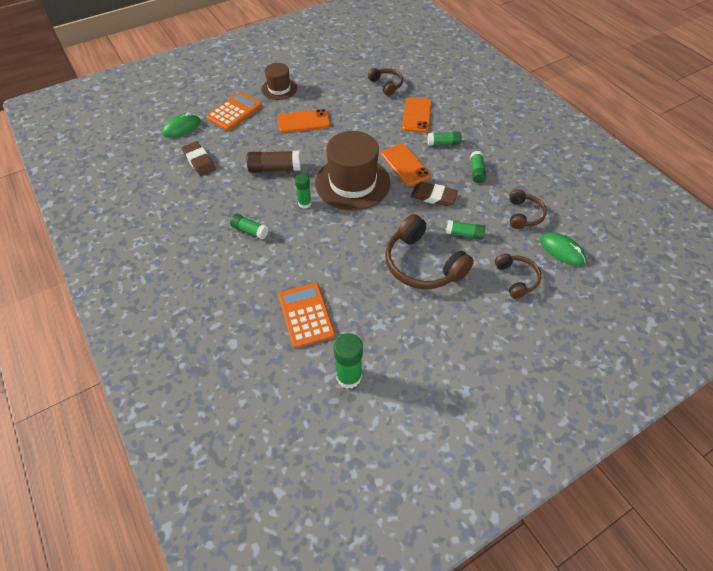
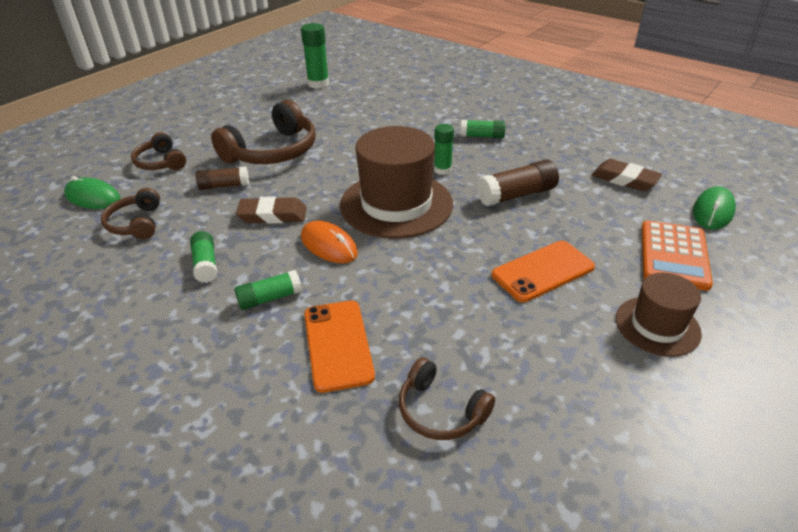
camera: 160 degrees right, 15 degrees down
(306, 315) = (375, 101): orange calculator -> none
(405, 165) = (329, 245): orange phone -> orange mouse
(422, 264) = (273, 151): brown headphones -> brown headphones turned 105 degrees clockwise
(464, 234) = (224, 186): green glue stick -> brown glue stick

